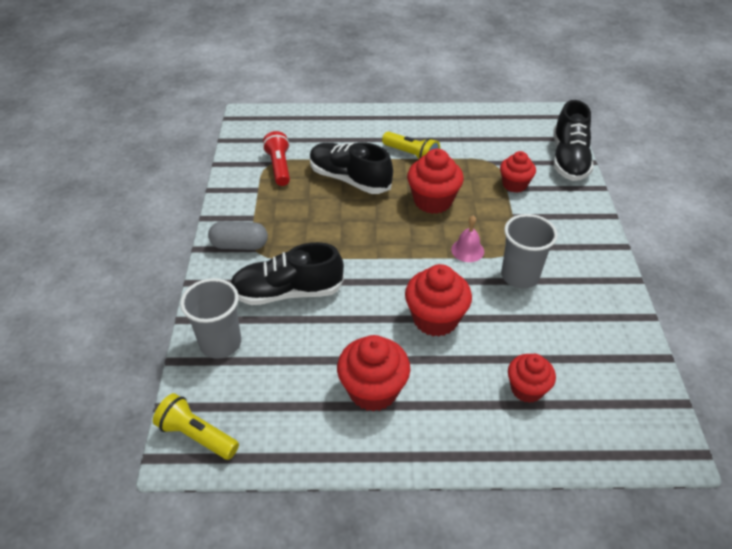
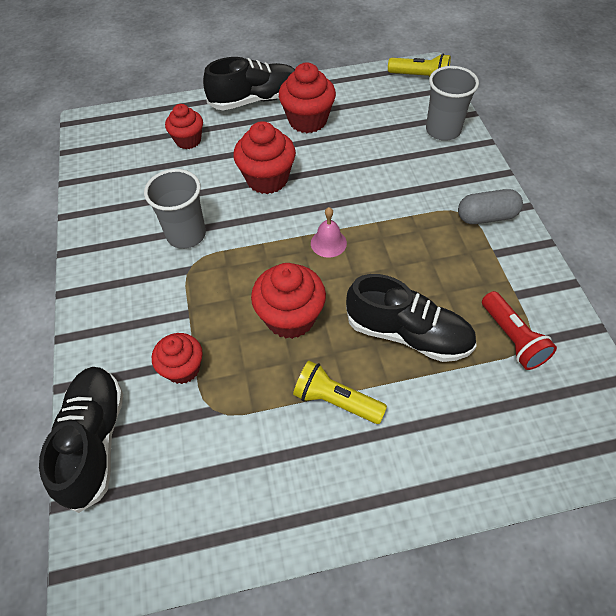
camera: 170 degrees right, 10 degrees up
(287, 292) = (410, 179): black shoe -> black shoe (255, 100)
(467, 250) = (242, 255): pink bell -> pink bell (328, 243)

